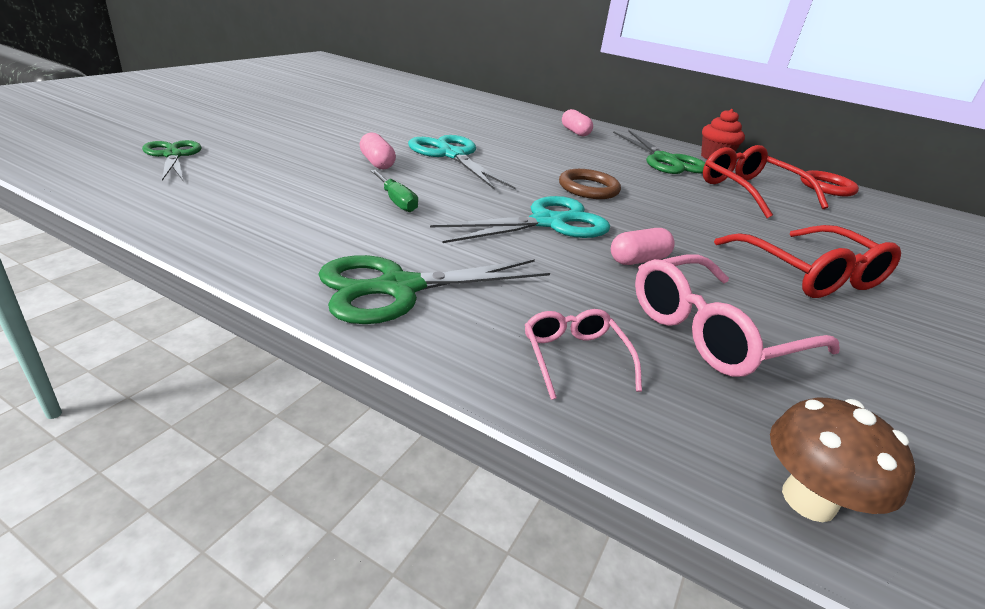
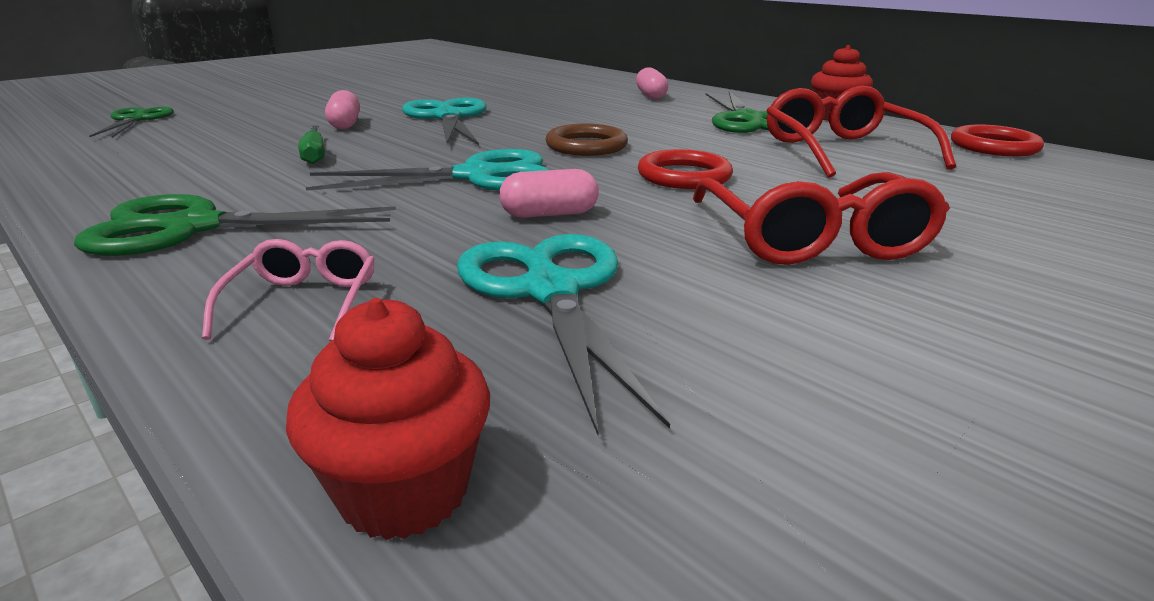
camera: 20 degrees right, 5 degrees down
(682, 219) = (684, 176): none -> red ring
(715, 332) = (550, 291): pink glasses -> turquoise scissors
(808, 500) = (404, 491): brown mushroom -> red cupcake

